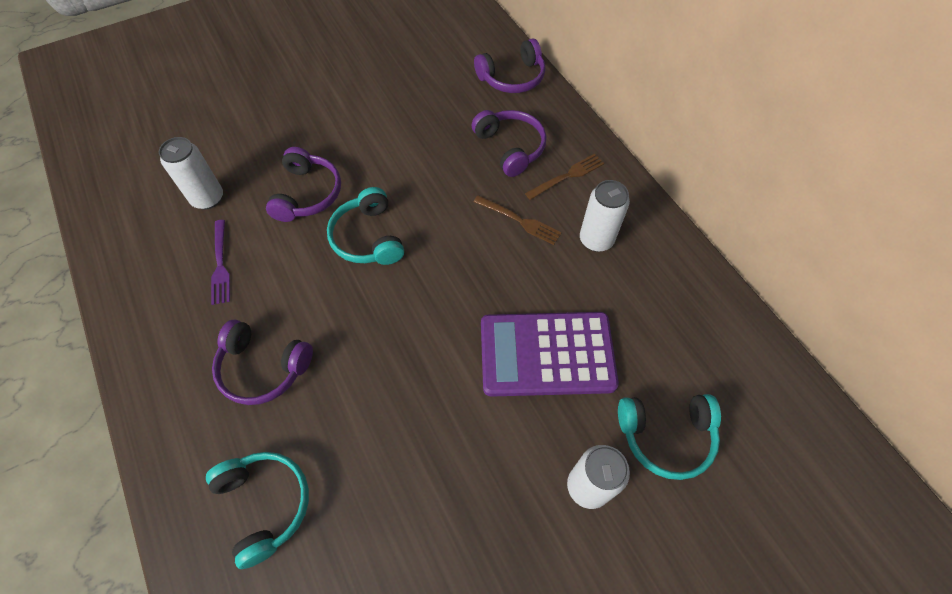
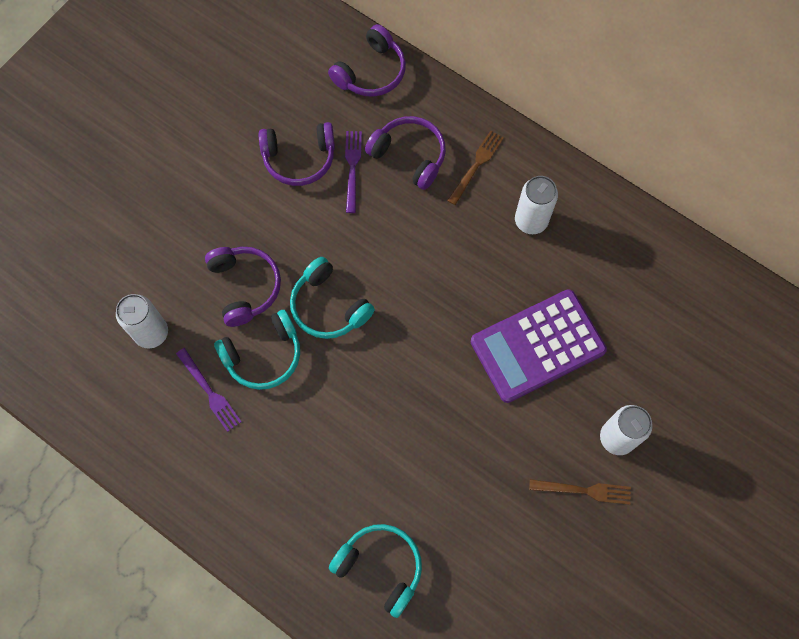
camera: 25 degrees left, 10 degrees up
(263, 368) = (310, 465): purple headphones -> purple headphones (299, 158)
(455, 139) = (352, 167): none -> purple fork
(520, 221) = (456, 230): brown fork -> brown fork (585, 490)
(666, 436) = (658, 371): turquoise headphones -> turquoise headphones (263, 355)

